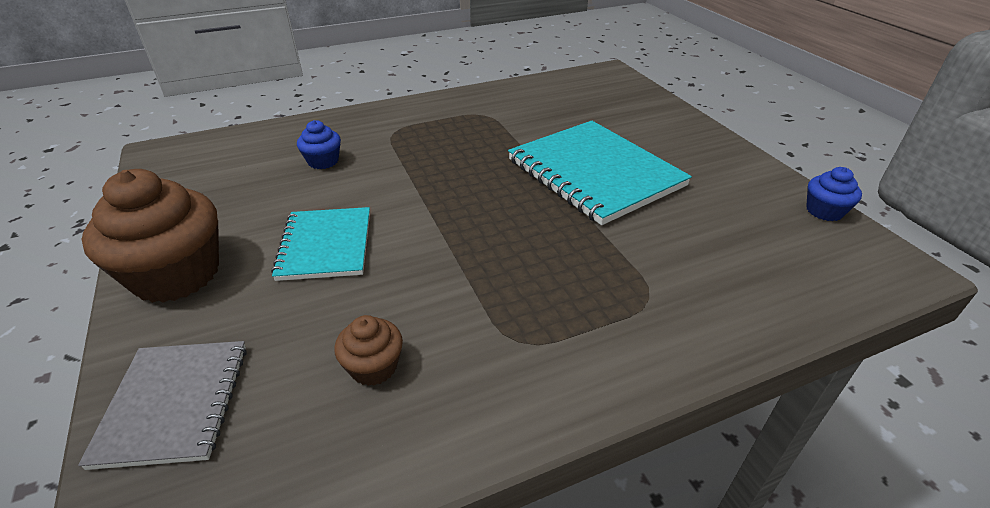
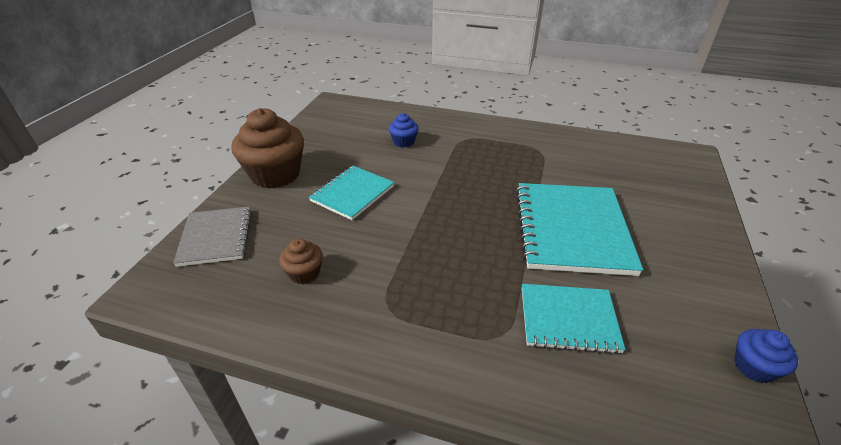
camera: 40 degrees right, 0 degrees up
(174, 403) = (216, 237): grey notebook -> grey notebook turned 45 degrees counterclockwise
(681, 250) = (568, 319): none -> turquoise notebook

